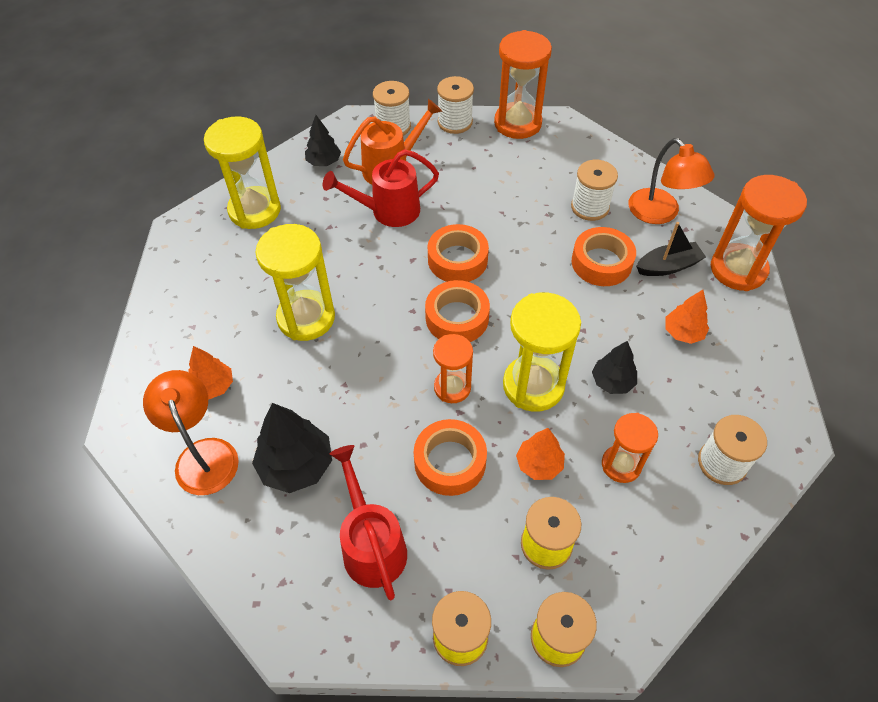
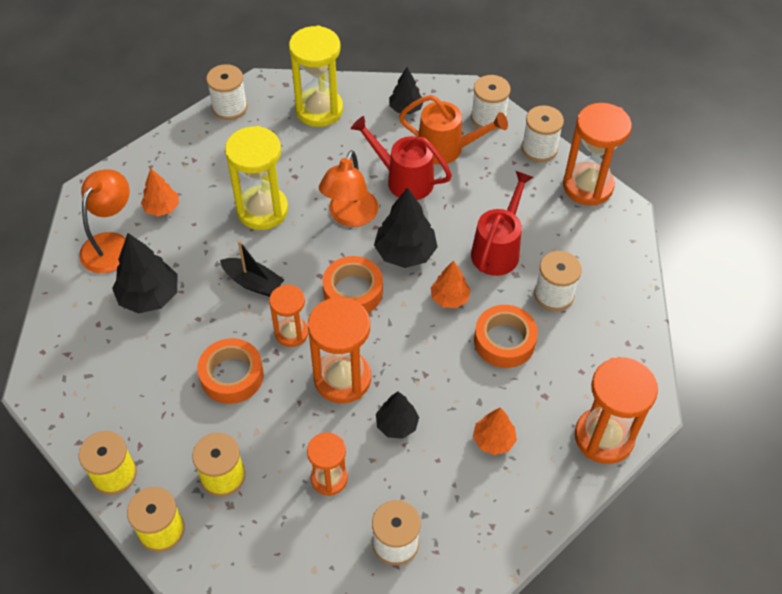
camera: 45 degrees right, 0 degrees up
(172, 263) = (229, 107): none -> white spool
(371, 544) = (133, 379): red watering can -> red watering can (498, 249)
(457, 260) = (405, 252): orange tape -> black tree
(533, 385) = (342, 378): yellow hourglass -> orange hourglass
(539, 464) = (280, 428): orange tree -> orange tree (449, 298)
(660, 214) = (603, 345): orange lamp -> orange lamp (350, 216)
(668, 266) = (551, 387): black boat -> black boat (253, 283)

